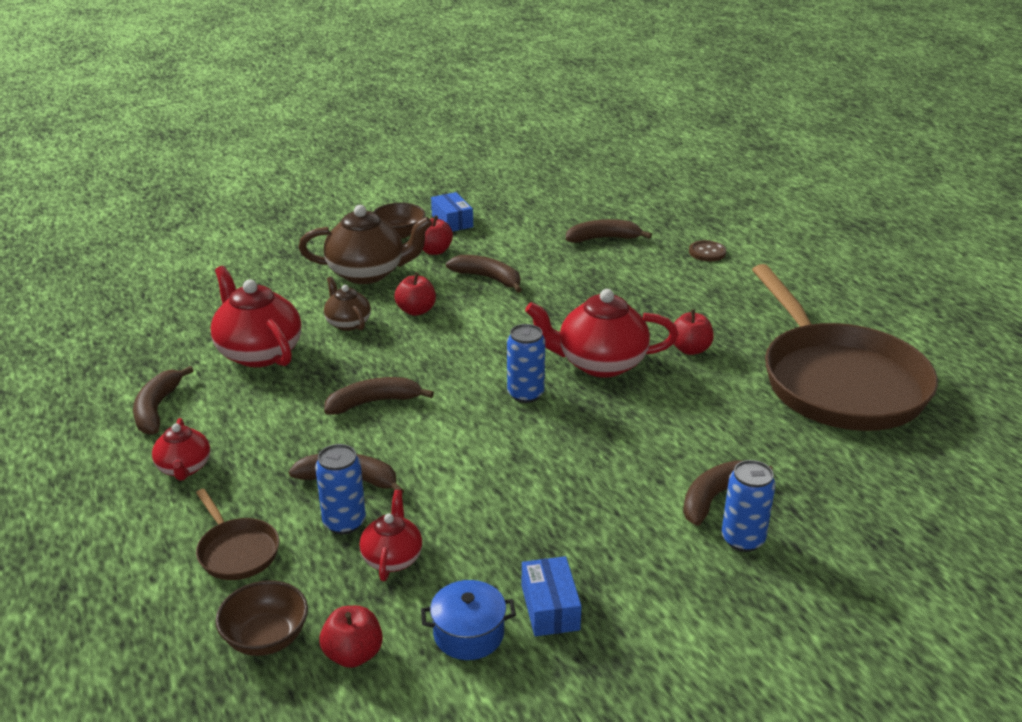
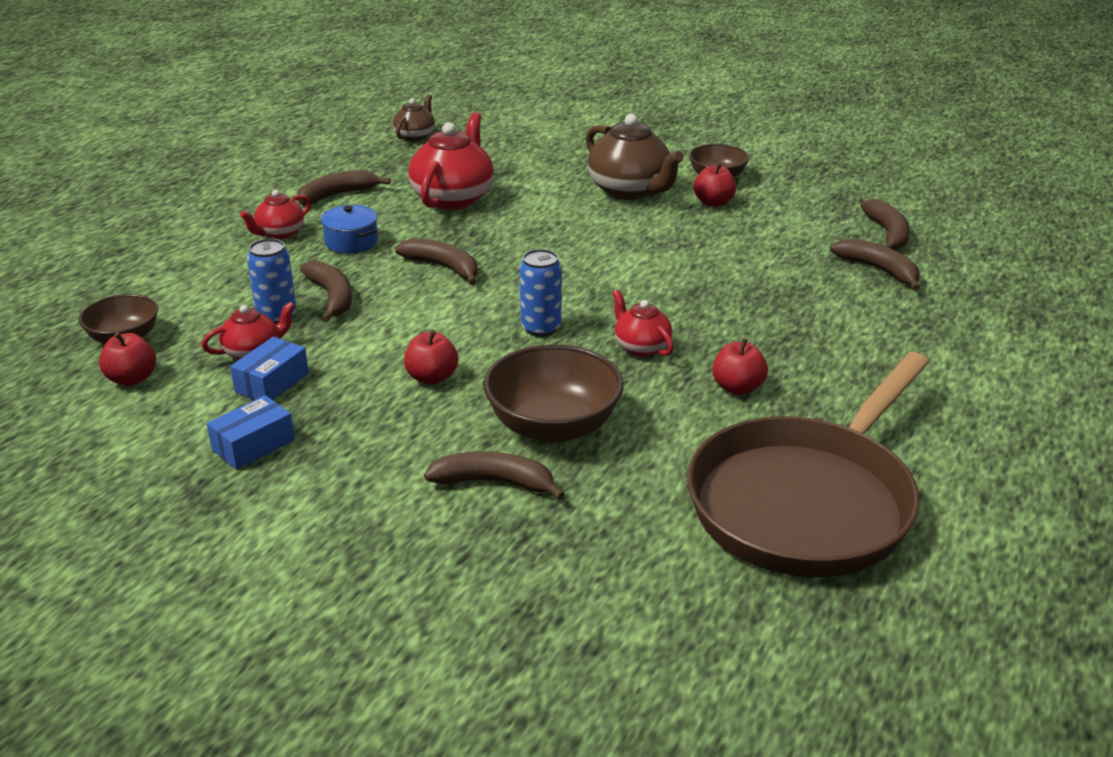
camera: 55 degrees right, 0 degrees up
(236, 551) = (206, 290): brown pan -> none
(348, 323) = (542, 213): brown teapot -> brown teapot (415, 136)
(416, 310) = (602, 232): red apple -> red apple (432, 377)
(452, 221) = (779, 190): blue box -> blue box (272, 382)
(468, 634) = (191, 418): blue pot -> blue pot (351, 242)
(488, 278) = (706, 242): brown banana -> brown banana (888, 234)
(600, 363) = (641, 347): red teapot -> red teapot, size x0.55
(666, 442) = (553, 426): none -> brown bowl
(707, 252) = (955, 336): brown button -> none
(742, 539) = (443, 519): blue can -> none

